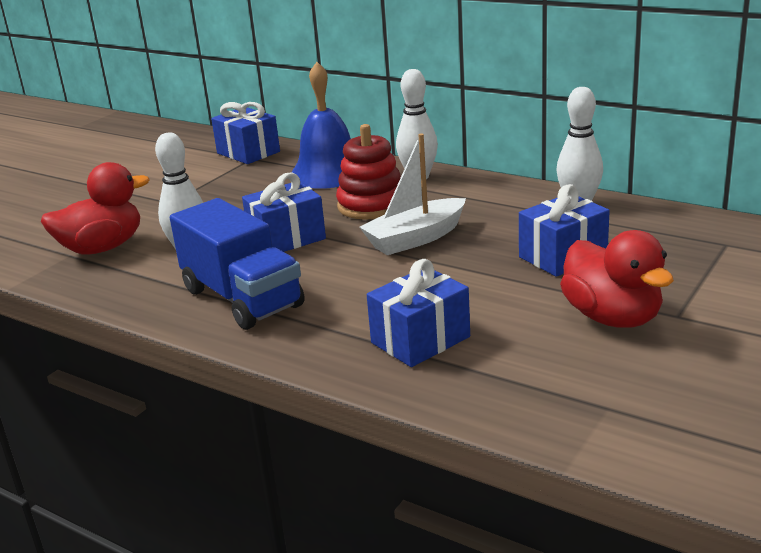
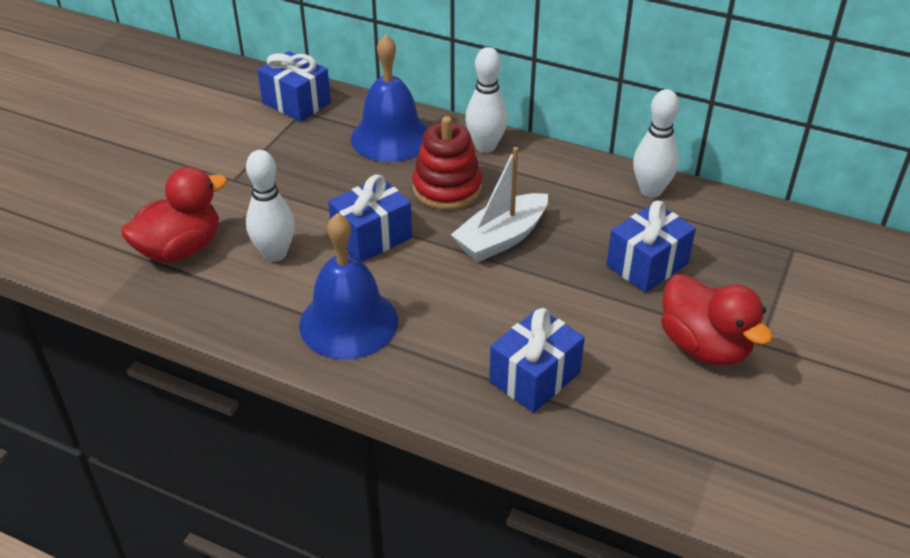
camera: 10 degrees left, 15 degrees up
(242, 298) = (348, 322): blue truck -> blue bell

